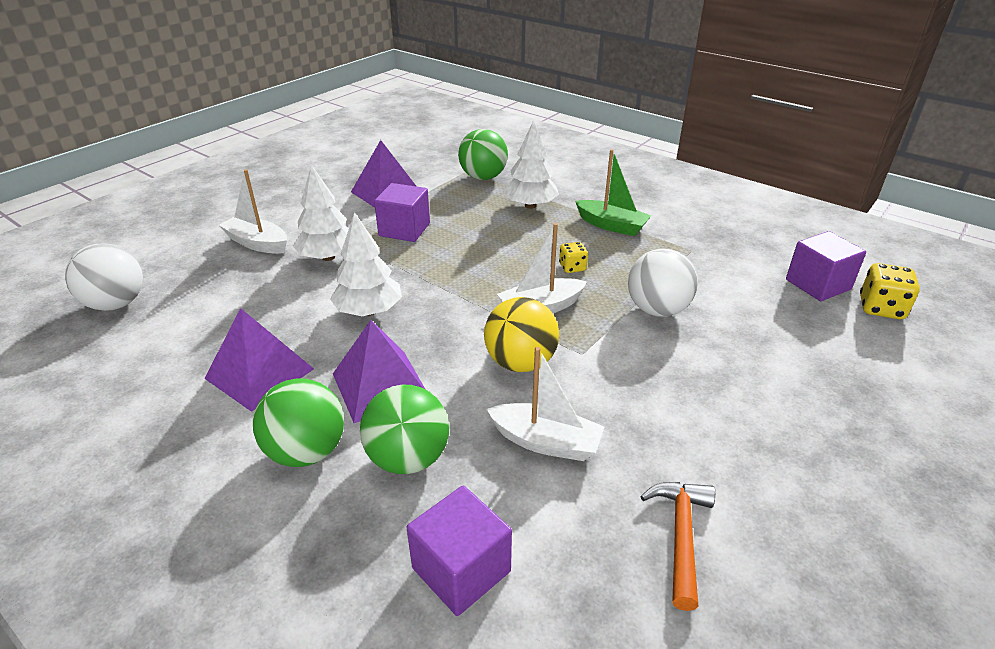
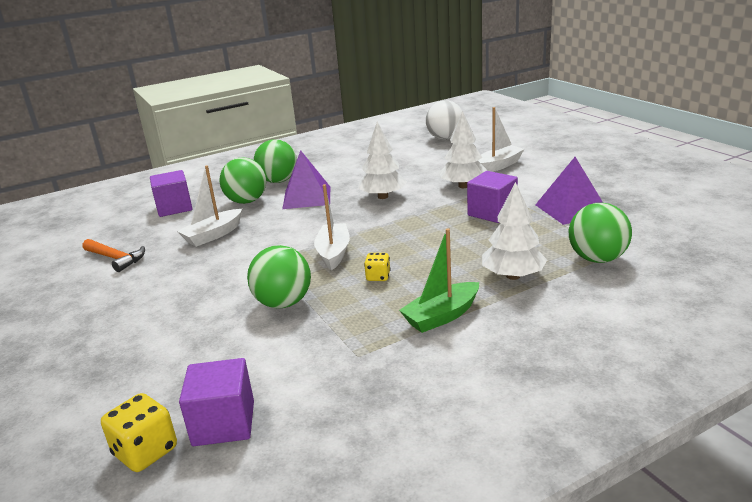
camera: 115 degrees right, 10 degrees down
(260, 373) = (348, 171): purple pyramid -> none
(520, 362) = (283, 237): yellow ball -> none
(657, 310) = (283, 303): white ball -> green ball

